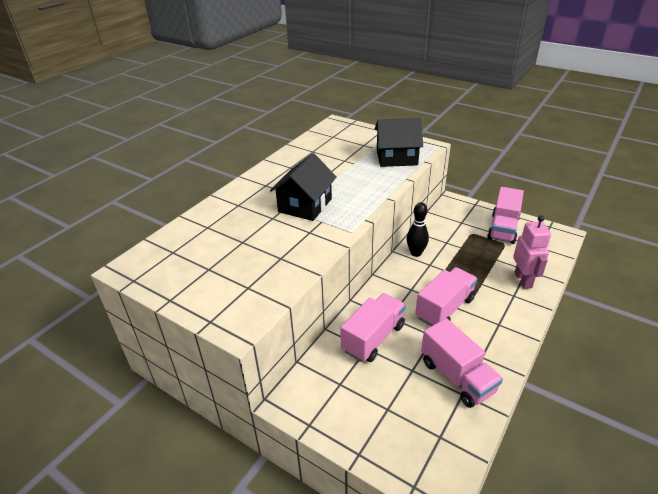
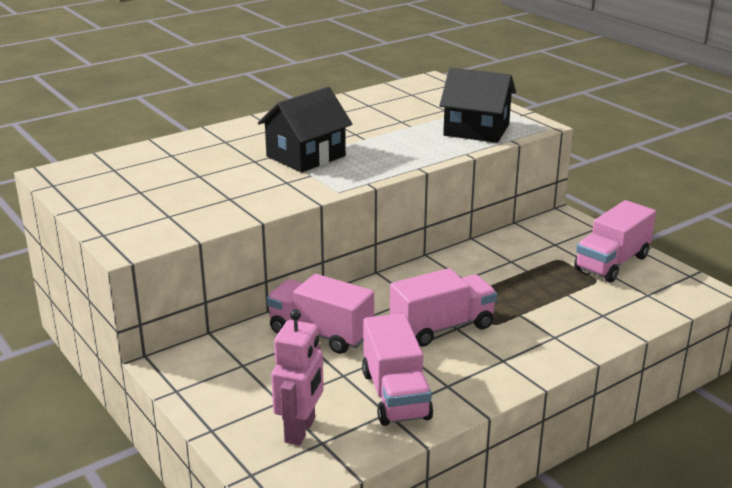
camera: 20 degrees right, 10 degrees down
(373, 338) = (320, 333): pink truck -> pink truck turned 120 degrees counterclockwise
(416, 253) = (455, 263): black bowling pin -> none
(523, 280) = (585, 324): pink robot -> pink robot (300, 430)

